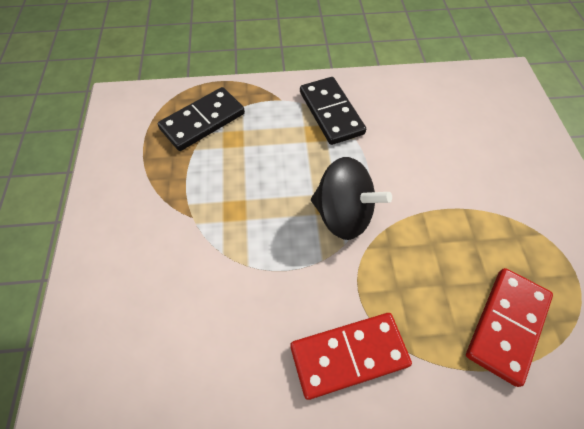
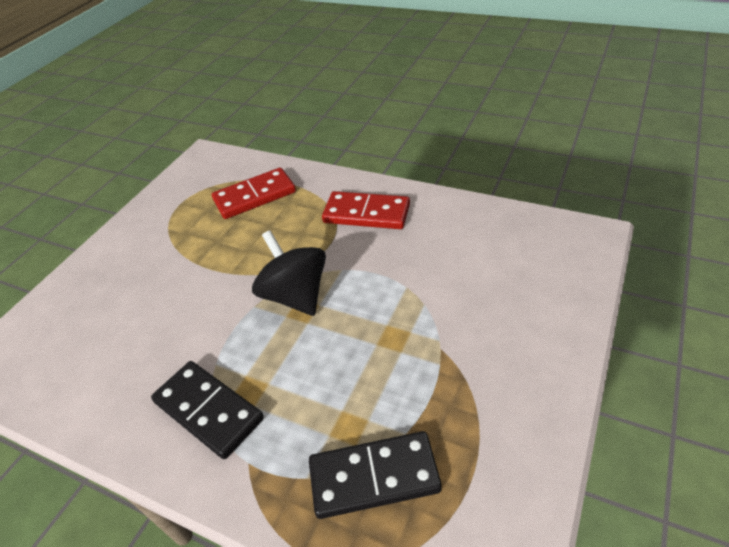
camera: 145 degrees left, 15 degrees down
(331, 113) = (209, 410): black domino -> black domino turned 60 degrees counterclockwise

